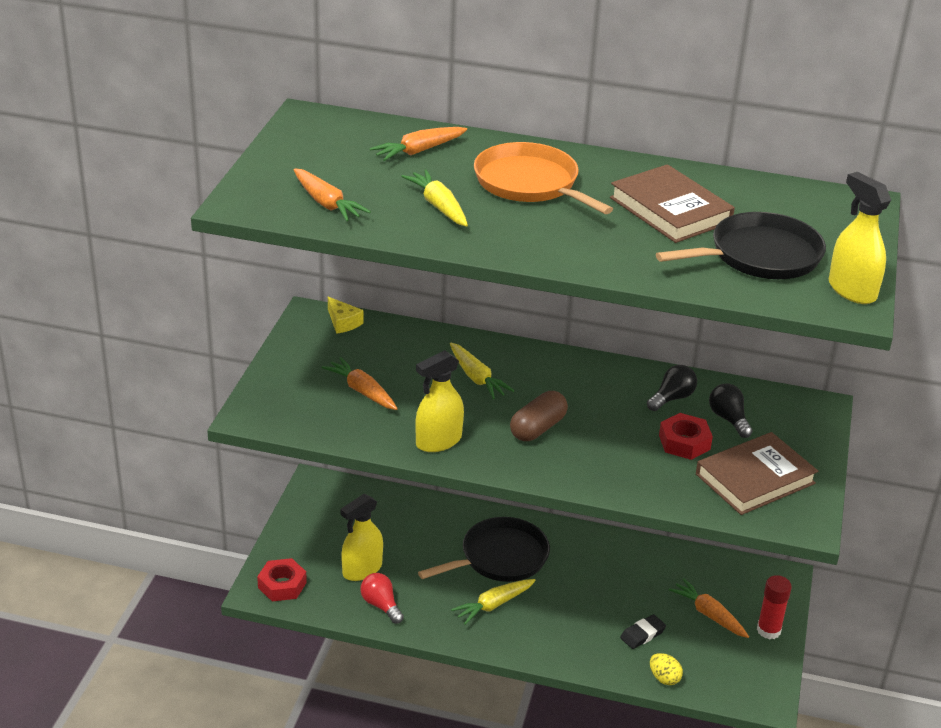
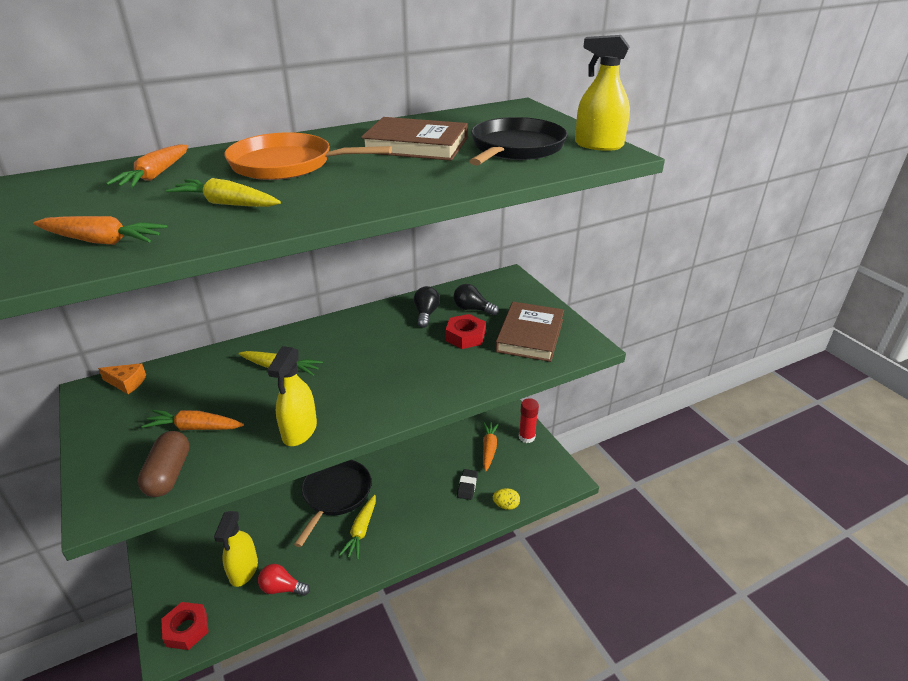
camera: 40 degrees left, 0 degrees up
(343, 322) = (126, 383): yellow cheese -> orange cheese
(538, 428) = (363, 379): brown capsule -> brown capsule (169, 474)
(709, 614) = (489, 449): orange carrot -> orange carrot turned 90 degrees clockwise

